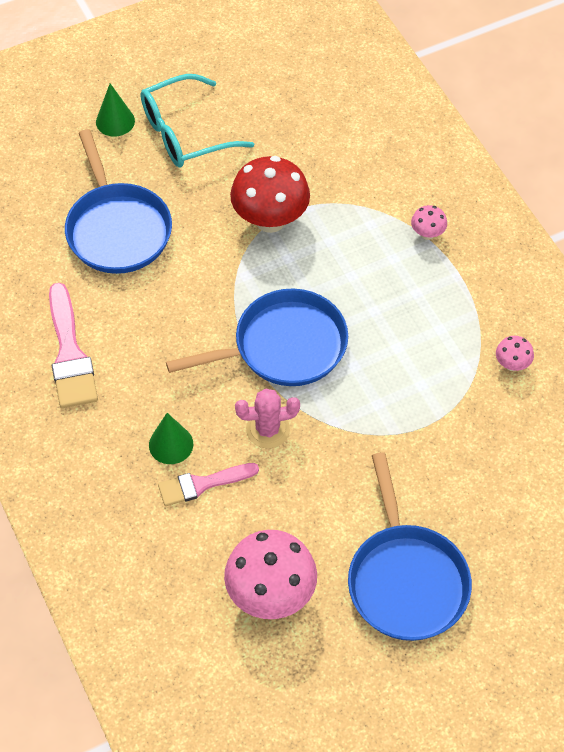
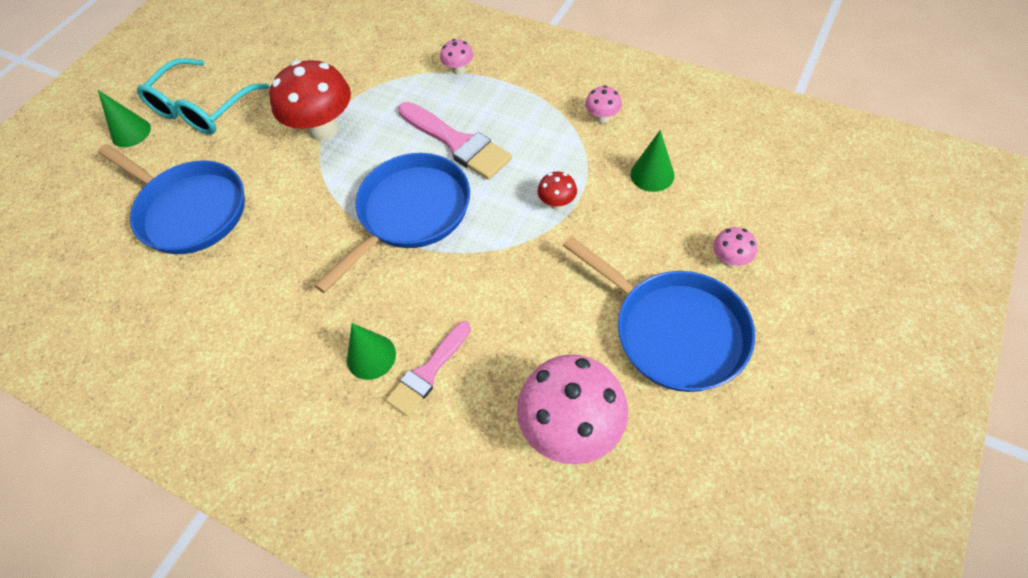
camera: 30 degrees left, 0 degrees up
(70, 354) = (214, 340): pink brush -> pink brush (457, 143)
(268, 429) = (450, 286): pink cactus -> none
(406, 417) = (557, 203): none -> red mushroom
(502, 558) = (730, 260): none -> pink mushroom
(506, 445) = (652, 174): none -> green cone

